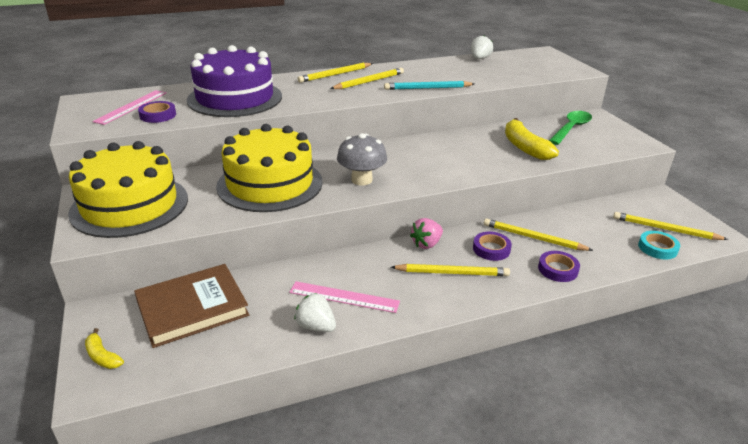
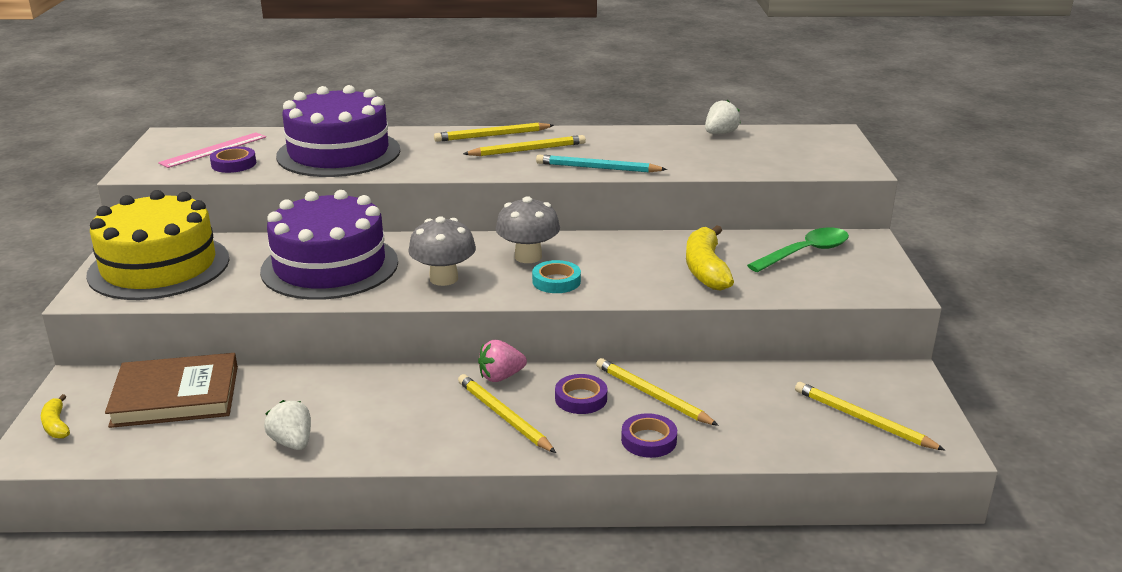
camera: 20 degrees right, 5 degrees down
(270, 184) = (330, 266): yellow cake -> purple cake
(344, 297) = (349, 418): pink ruler -> none
(405, 156) = (528, 257): none -> grey mushroom
(452, 272) = (503, 416): yellow pencil -> yellow pencil turned 150 degrees counterclockwise
(657, 248) = (824, 441): turquoise tape -> turquoise tape (556, 281)

